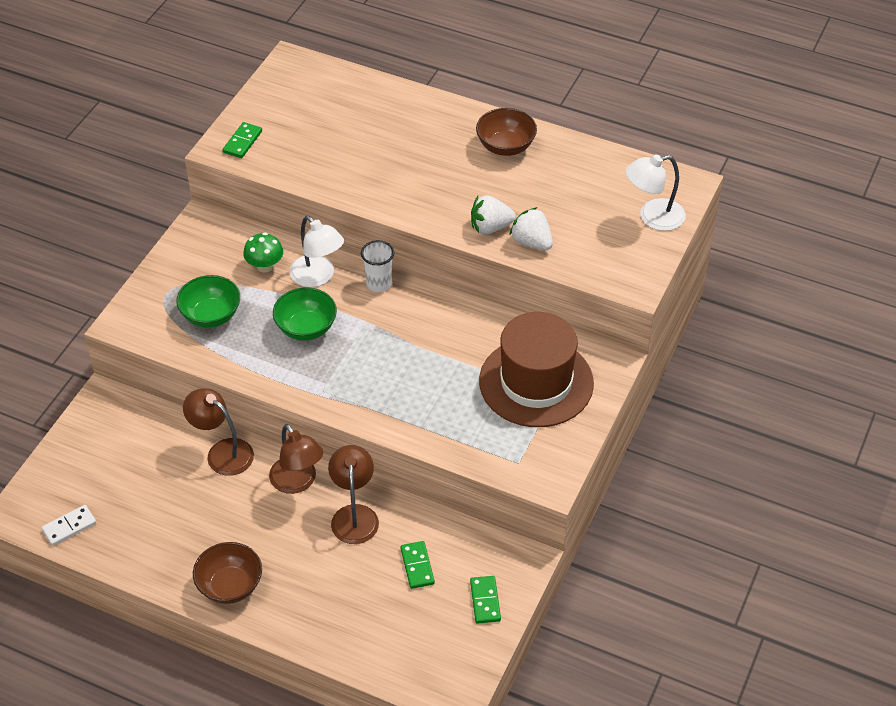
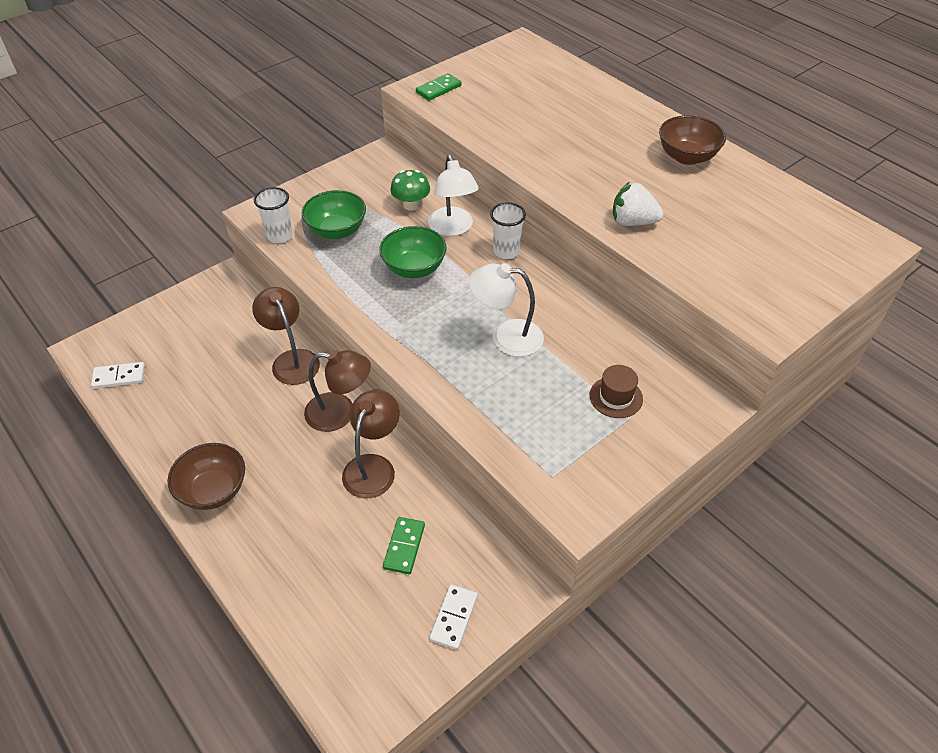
camera: 25 degrees right, 0 degrees up
(160, 339) = (280, 236): none -> white cup
(297, 482) = (340, 413): brown lamp -> brown lamp turned 75 degrees counterclockwise
(485, 601) = (454, 618): green domino -> white domino
(532, 242) = (670, 248): white strawberry -> none
(536, 382) = (616, 397): brown hat -> brown hat, size x0.40
(653, 217) = (820, 264): white lamp -> white lamp (506, 337)

